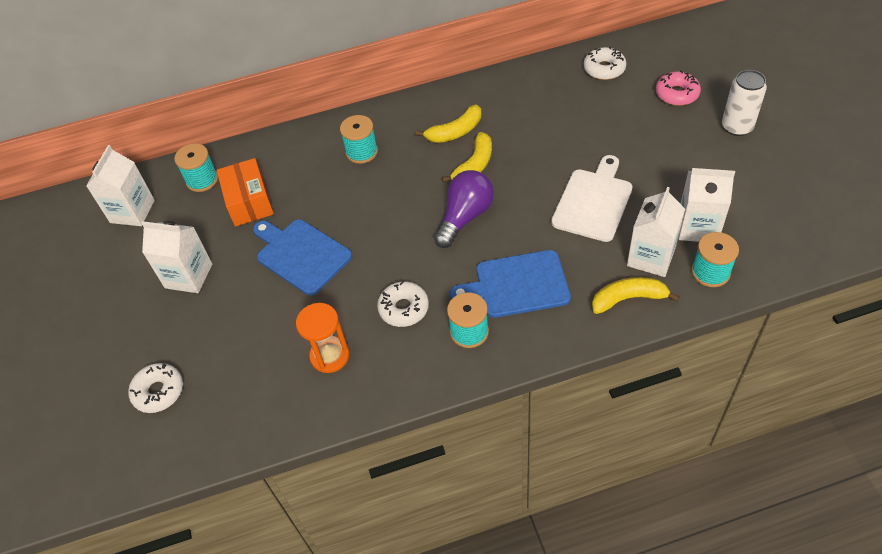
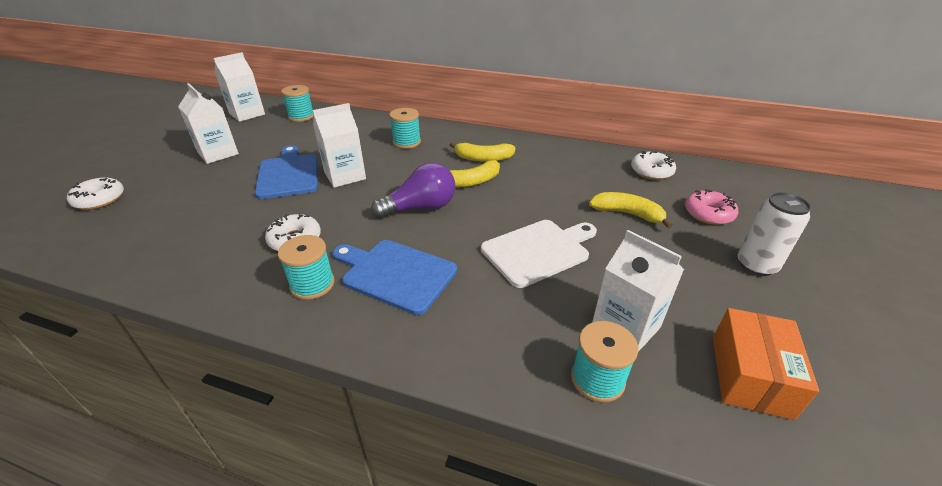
camera: 30 degrees right, 15 degrees down
(249, 202) = (306, 136): orange box -> orange box (750, 375)
(330, 356) = (206, 239): orange hourglass -> none
(628, 299) = (478, 347): yellow banana -> yellow banana (627, 214)
(651, 257) = (544, 324): white carton -> white carton (345, 176)

